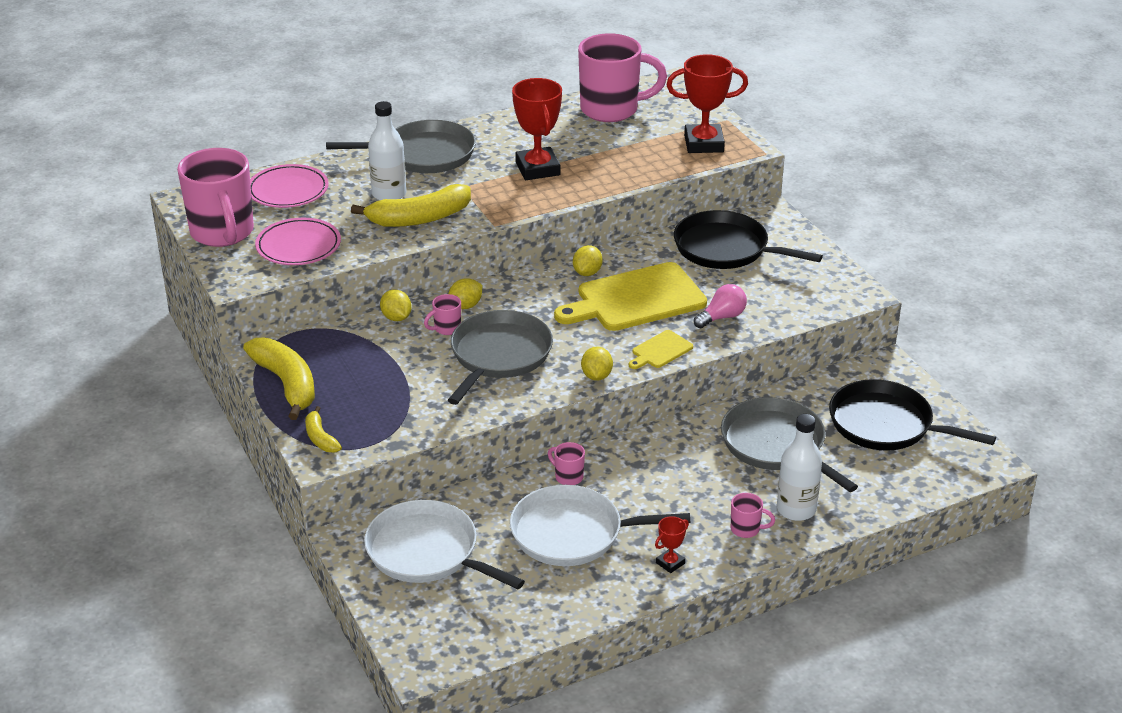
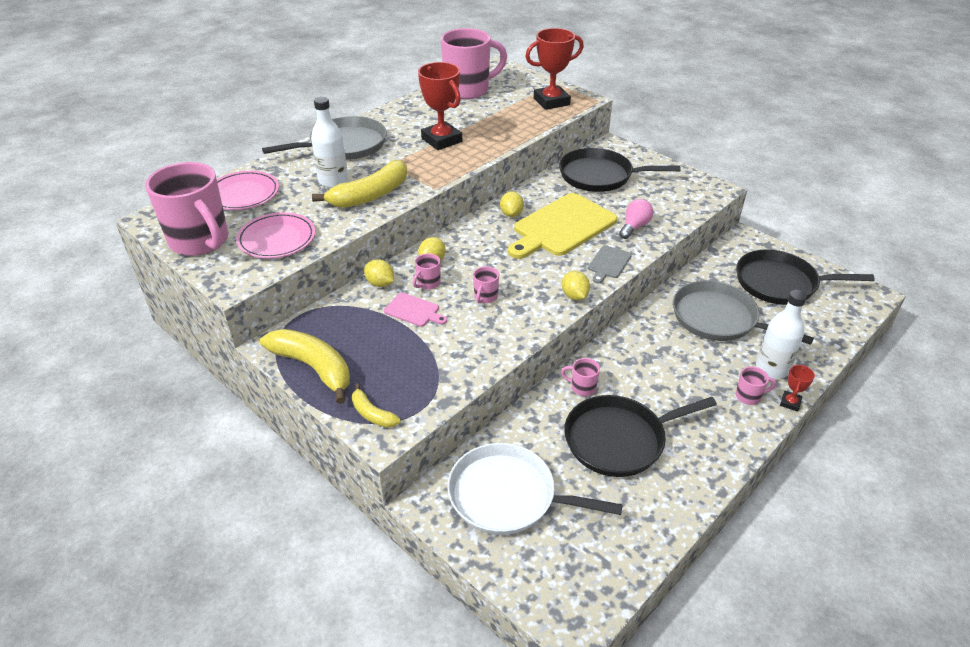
camera: 20 degrees left, 5 degrees up
(415, 352) = (414, 310): none -> pink cutting board
(499, 356) = (485, 297): grey pan -> pink mug
(573, 533) = (619, 439): white pan -> black pan
(660, 351) = (609, 263): yellow cutting board -> grey cutting board
(670, 563) = (714, 445): red trophy -> red trophy (790, 403)

